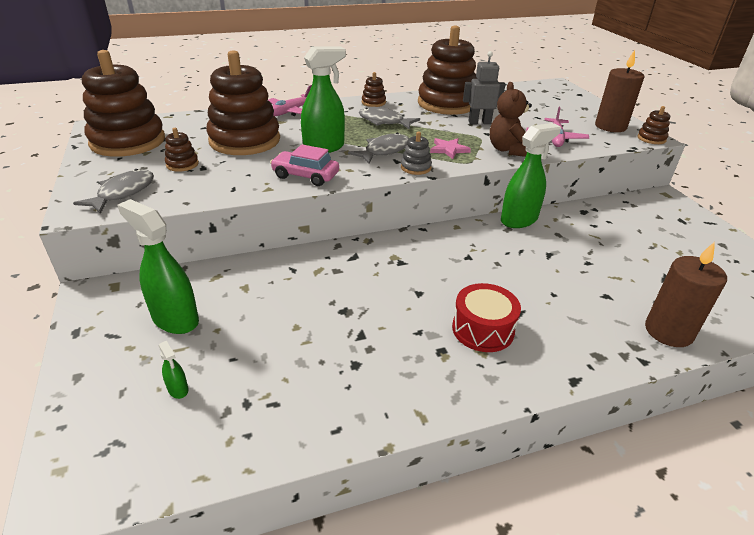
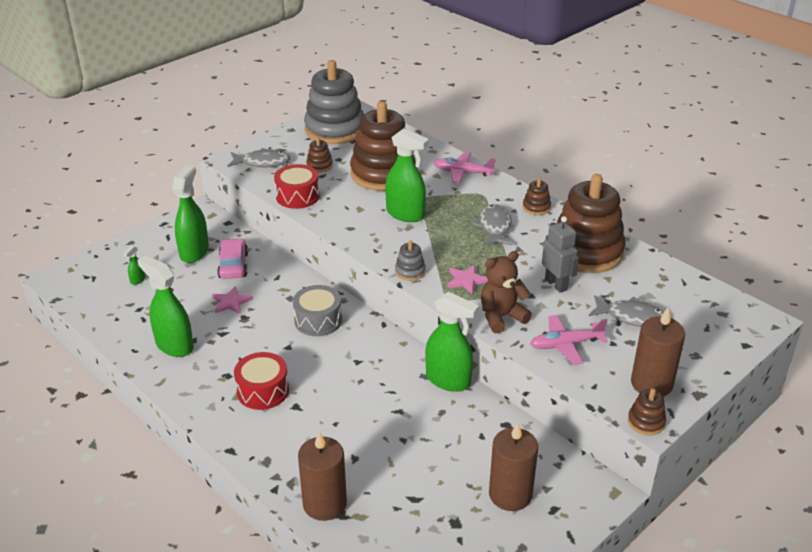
camera: 65 degrees right, 0 degrees up
(128, 141) = (335, 129): brown stacking toy -> grey stacking toy
(223, 189) = (297, 196): none -> red drum
(305, 176) = (347, 223): pink car -> pink car (233, 265)
(308, 313) = (231, 302): none -> pink star
(355, 384) = (174, 345): none -> green spray bottle
(384, 151) = (428, 246): grey fish -> grey fish (631, 317)
(389, 262) = (318, 320): none -> grey drum
(664, 232) = (510, 494): none -> brown candle

